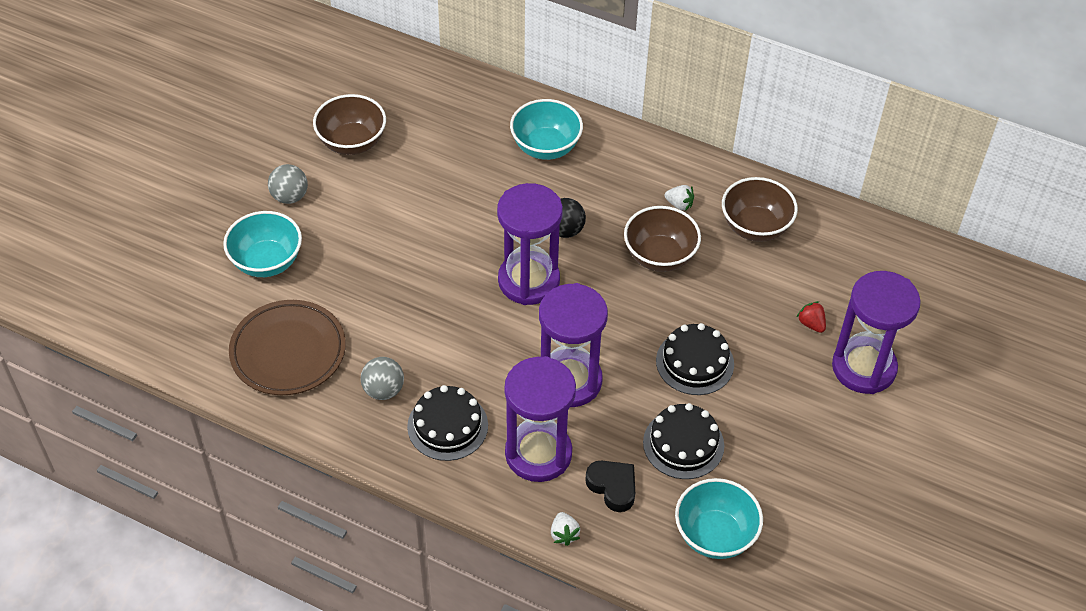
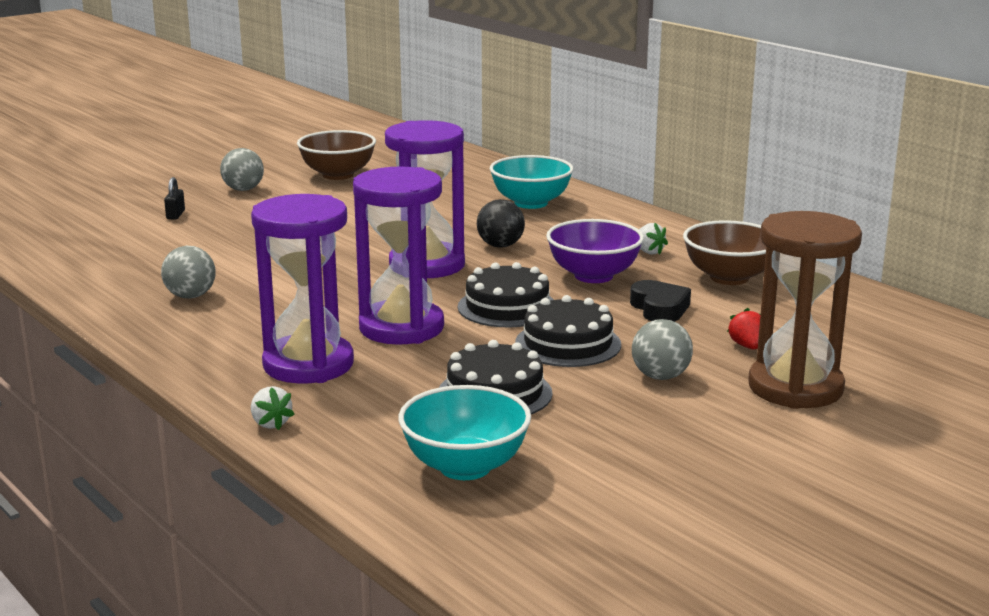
camera: 25 degrees right, 30 degrees down
(267, 262) = (175, 215): turquoise bowl -> black padlock
(288, 352) = (127, 260): brown plate -> none
(447, 426) = (229, 328): black cake -> black cake (507, 307)
(564, 534) = (270, 423): white strawberry -> white strawberry turned 45 degrees counterclockwise
(613, 487) = (371, 404): black heart -> black heart (659, 308)
(659, 256) = (593, 276): brown bowl -> purple bowl
(775, 384) = (660, 376): none -> grey ball
(863, 368) = (795, 388): purple hourglass -> brown hourglass

